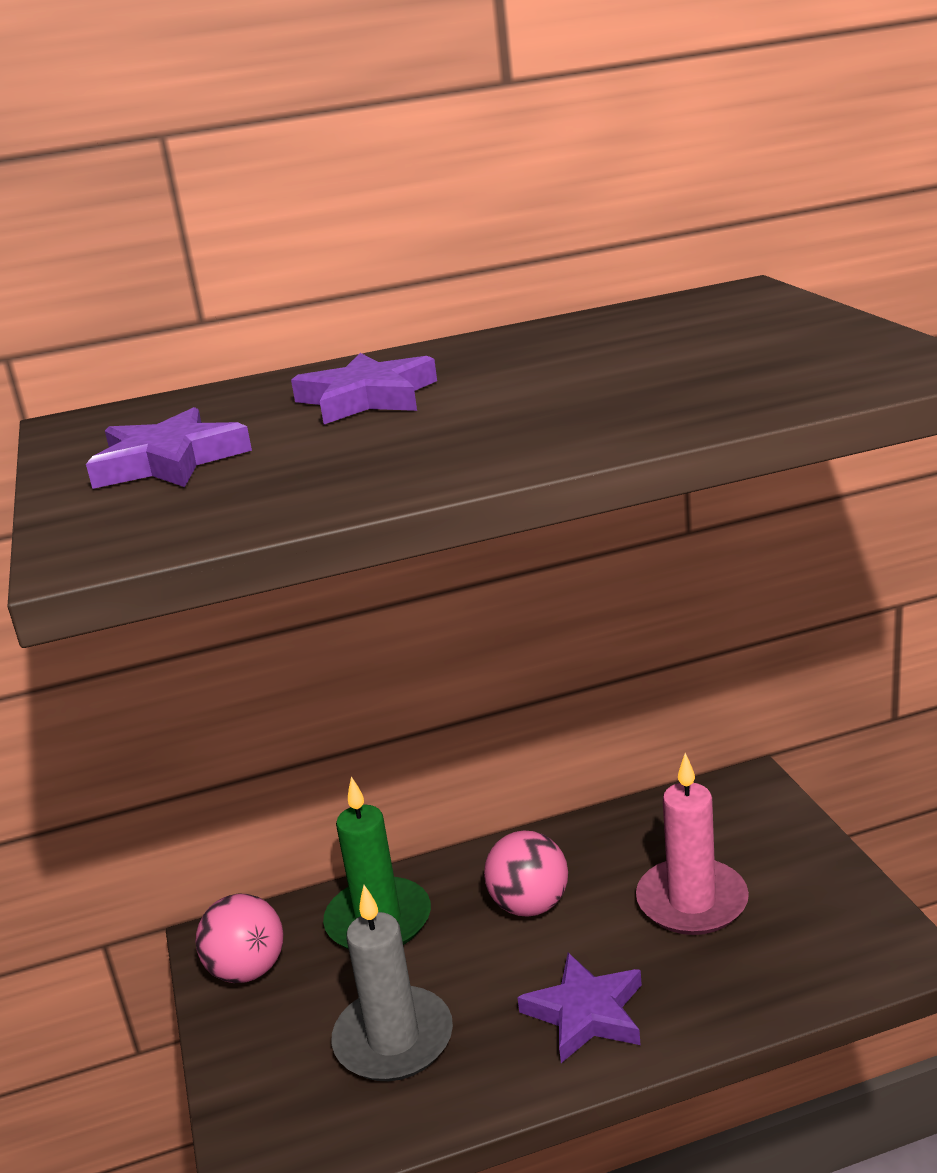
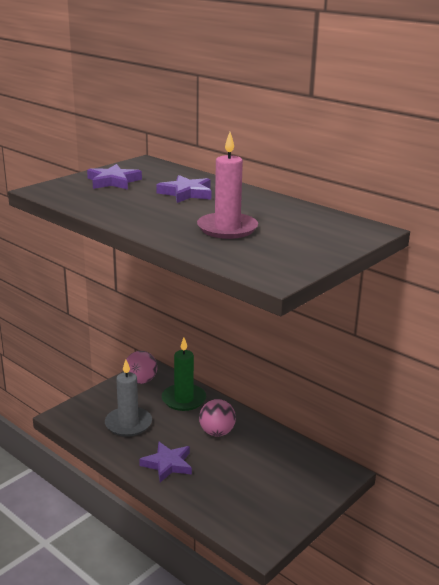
camera: 55 degrees right, 0 degrees up
(692, 901) = (249, 475): pink candle -> pink candle (227, 228)

